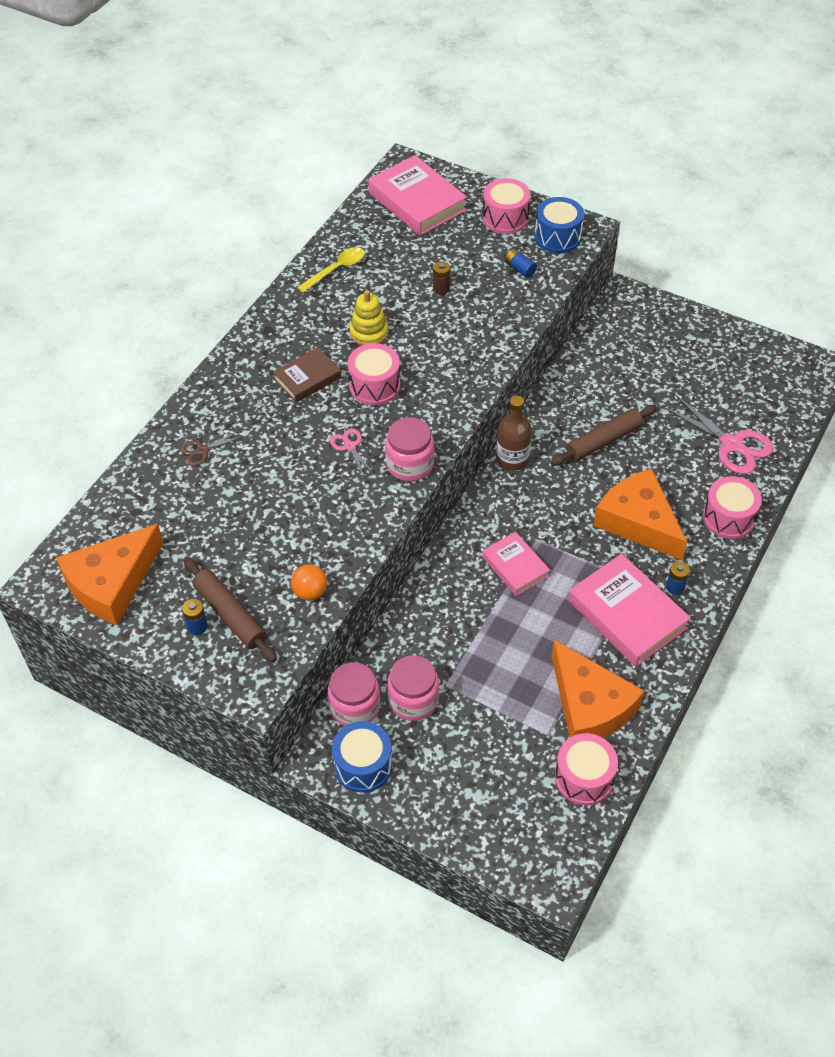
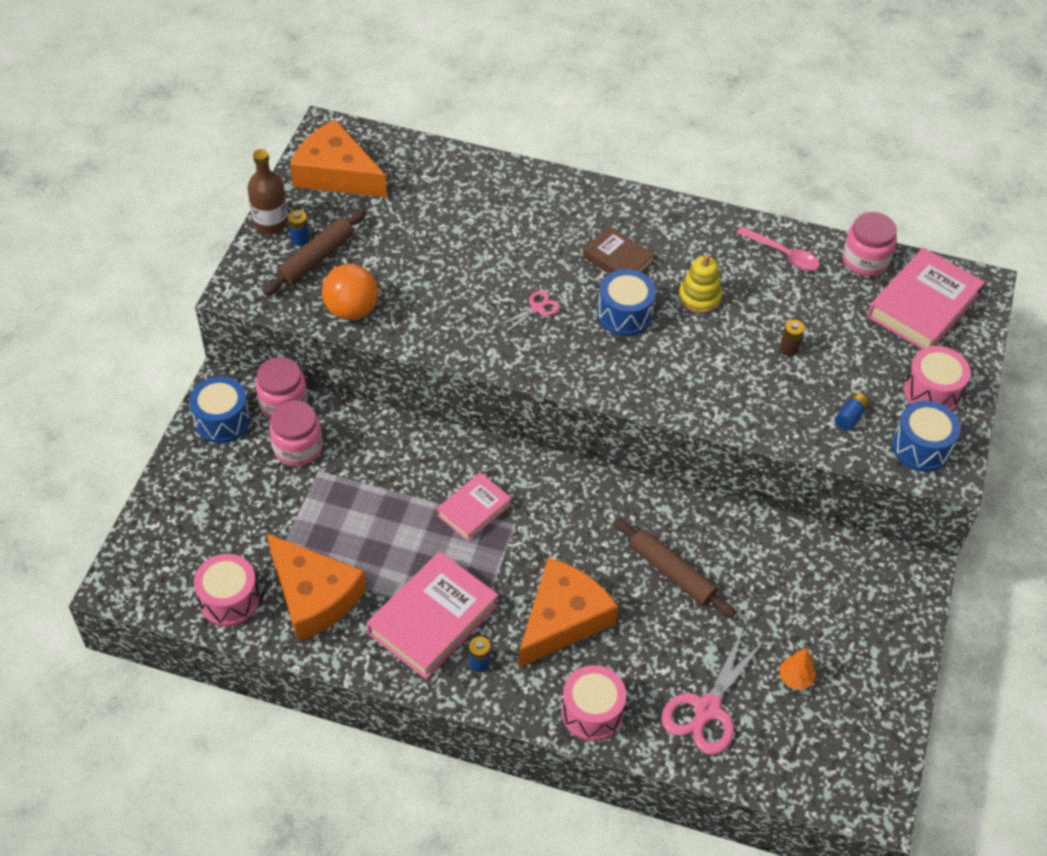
camera: 75 degrees right, 0 degrees up
(202, 450) = (502, 201): brown scissors -> none
(310, 592) = (351, 310): orange ball -> orange ball, size x1.60
(336, 270) = (783, 255): yellow spoon -> pink spoon
(374, 386) = (624, 314): pink drum -> blue drum
(410, 464) = (526, 360): pink jar -> pink jar (865, 260)
(512, 459) = (619, 488): brown bottle -> brown bottle (270, 222)
(589, 705) = (313, 596): orange cheese -> orange cheese turned 90 degrees counterclockwise
(709, 387) = (795, 678): none -> orange tree

